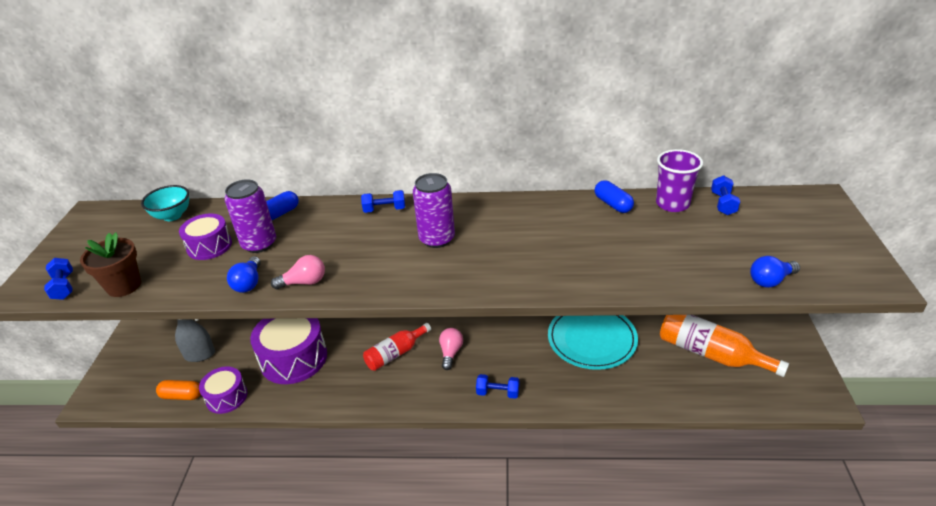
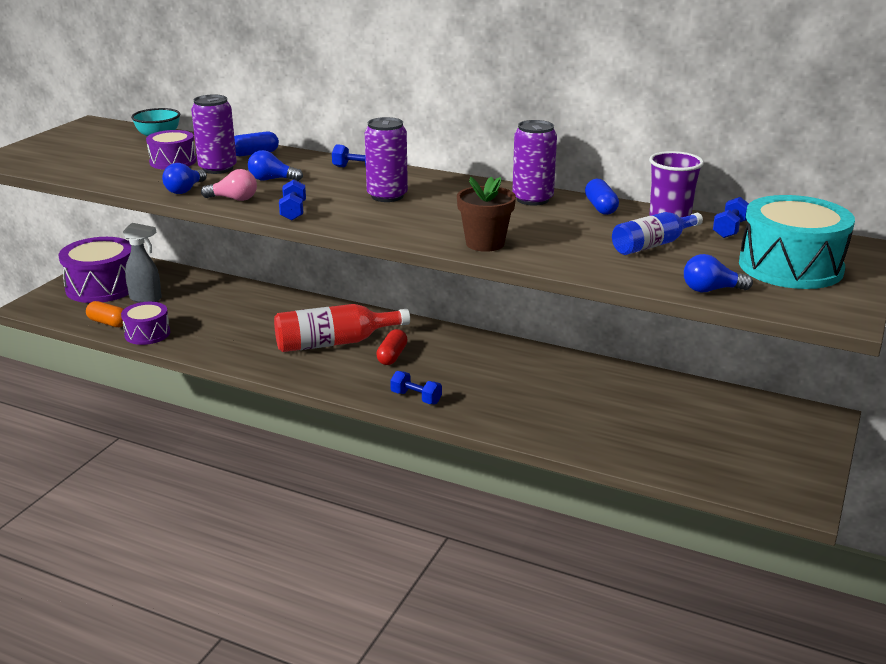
camera: 20 degrees right, 10 degrees down
(64, 287) = (32, 163): blue dumbbell -> blue dumbbell (293, 211)
(124, 286) = (80, 171): brown flower pot -> brown flower pot (485, 243)
(293, 358) = (231, 322): purple drum -> purple drum (102, 287)
(320, 245) = (272, 179): none -> blue light bulb
(395, 354) = (334, 343): red bottle -> red bottle, size x1.55
(451, 353) = (392, 356): pink light bulb -> red capsule
(555, 209) = (532, 199): none -> purple can
(592, 339) = (559, 383): turquoise plate -> none
(686, 239) = (652, 245): none -> blue bottle
(711, 353) = (692, 429): orange bottle -> none
(798, 235) = (790, 267): none -> turquoise drum

